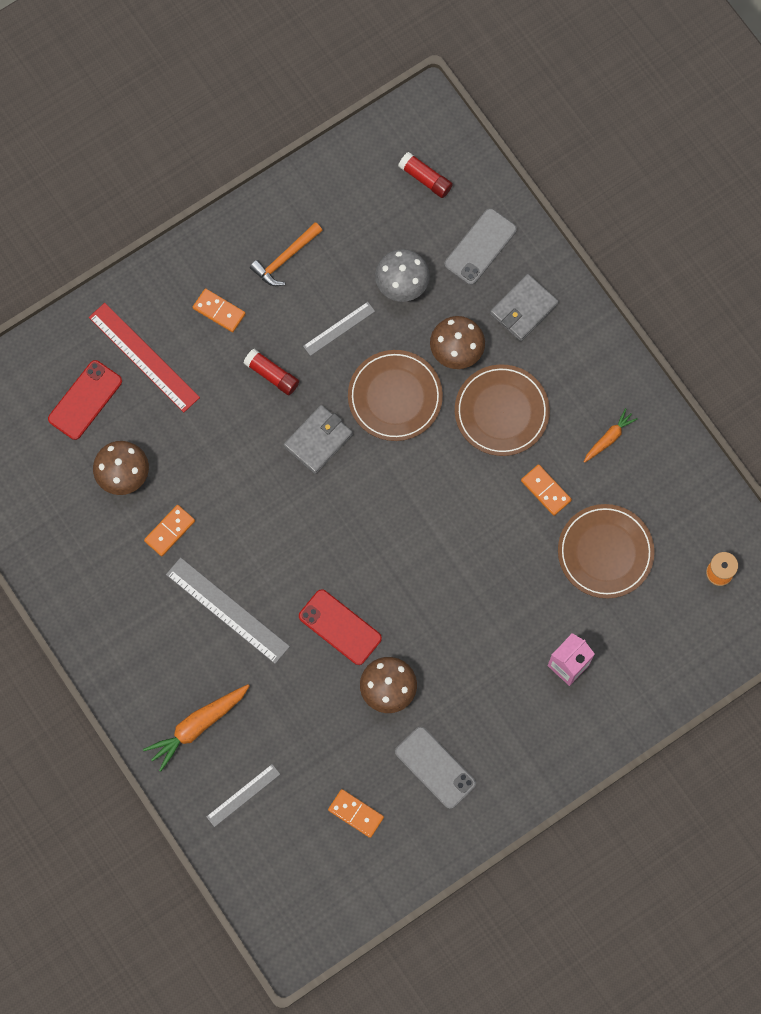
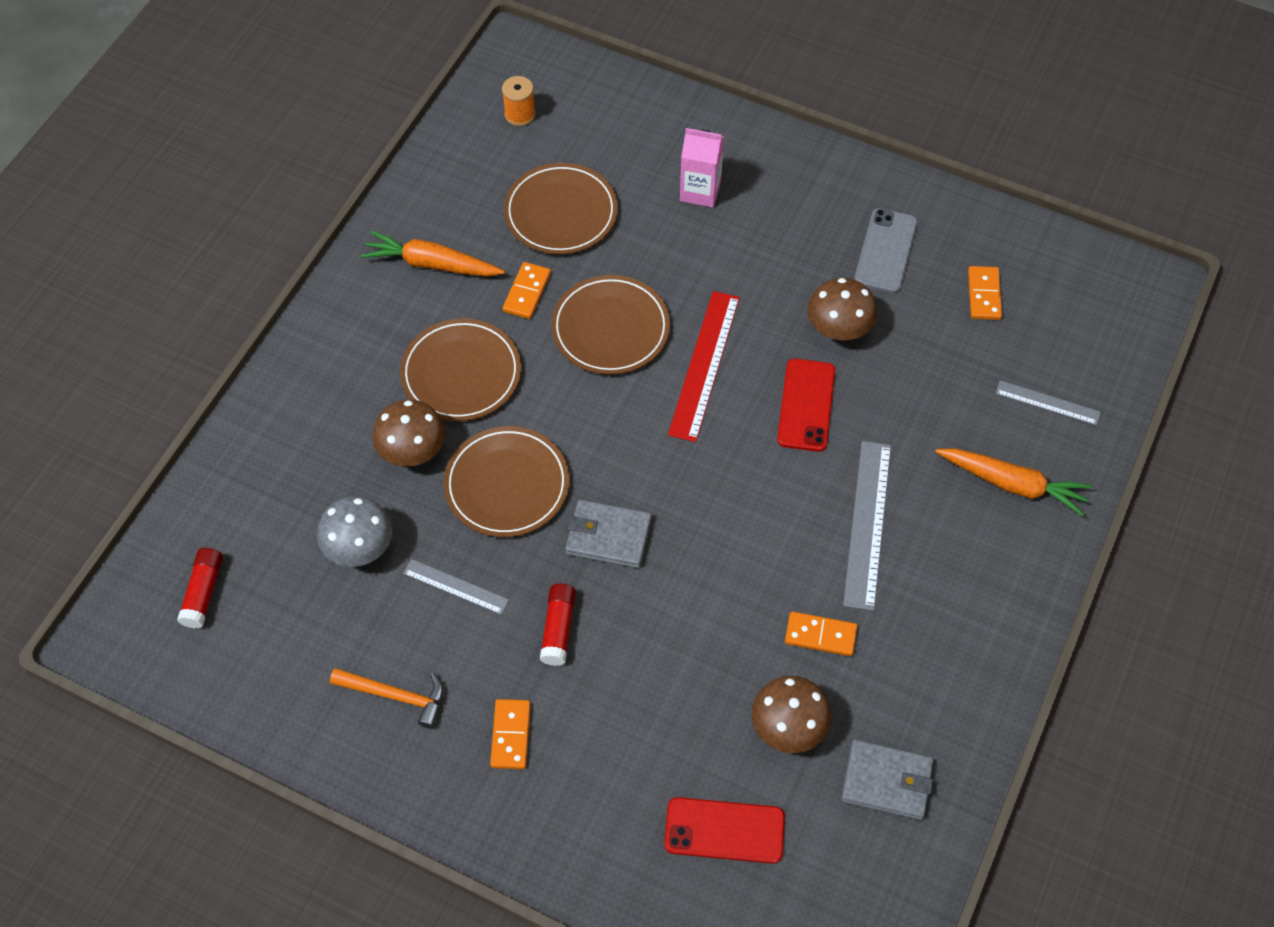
camera: 120 degrees left, 15 degrees down
(144, 357) = (624, 791): red ruler -> red ruler (704, 365)
(480, 247) = (266, 490): grey phone -> none
(481, 531) = (610, 328): none -> brown plate
(523, 309) = (323, 410): grey wallet -> grey wallet (886, 781)
(609, 438) = (431, 264): orange carrot -> orange carrot, size x1.69

